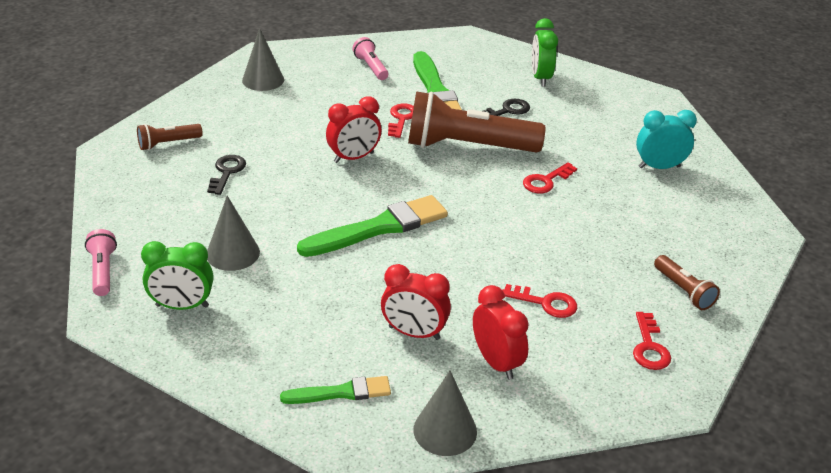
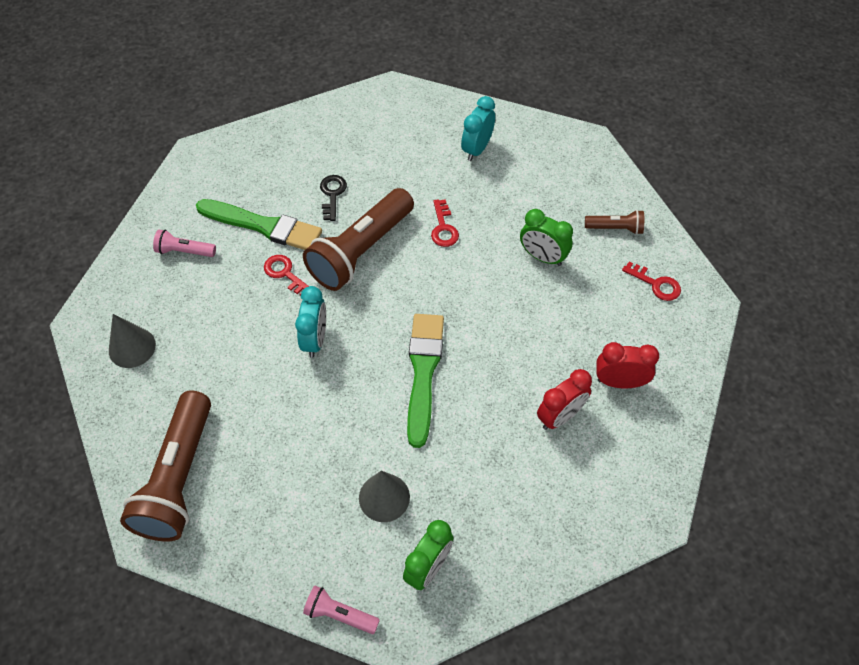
camera: 55 degrees left, 20 degrees up
(168, 144) = (178, 478): brown flashlight -> brown flashlight, size x2.17
(227, 172) = (263, 449): black key -> none
(341, 392) = (594, 498): green brush -> none
(354, 157) = (315, 339): red clock -> turquoise clock
(445, 430) = (665, 451): grey cone -> none
(540, 78) = (304, 143): green clock -> green clock (542, 257)
(546, 303) = (578, 315): red key -> none

